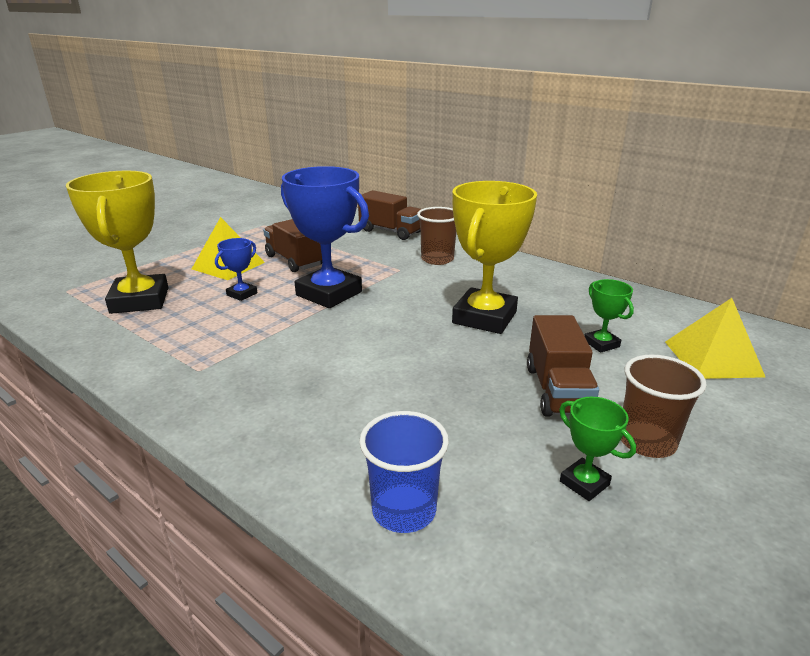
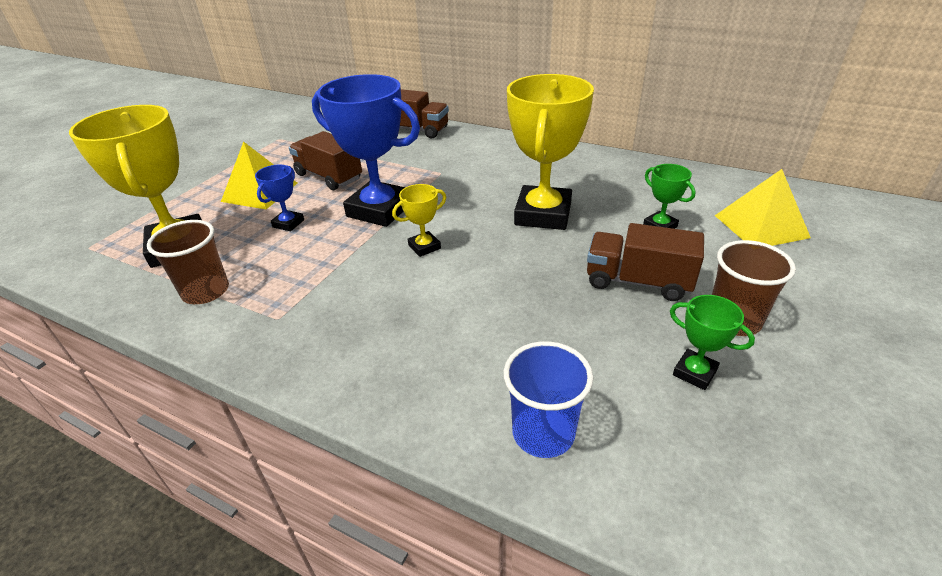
camera: 10 degrees left, 10 degrees up
(357, 330) = (424, 247): none -> yellow trophy
(437, 259) = (474, 156): brown cup -> brown cup (206, 291)
(557, 390) = (637, 281): brown truck -> brown truck turned 120 degrees clockwise

